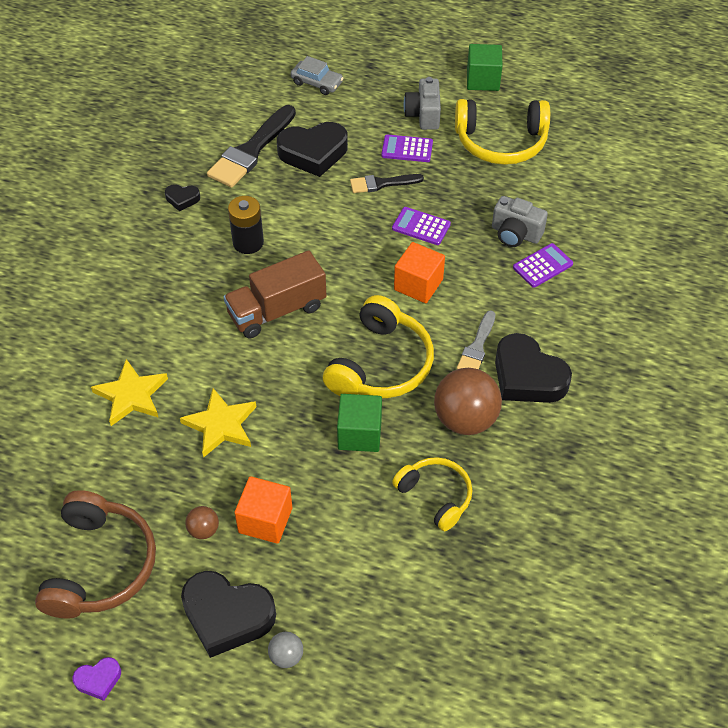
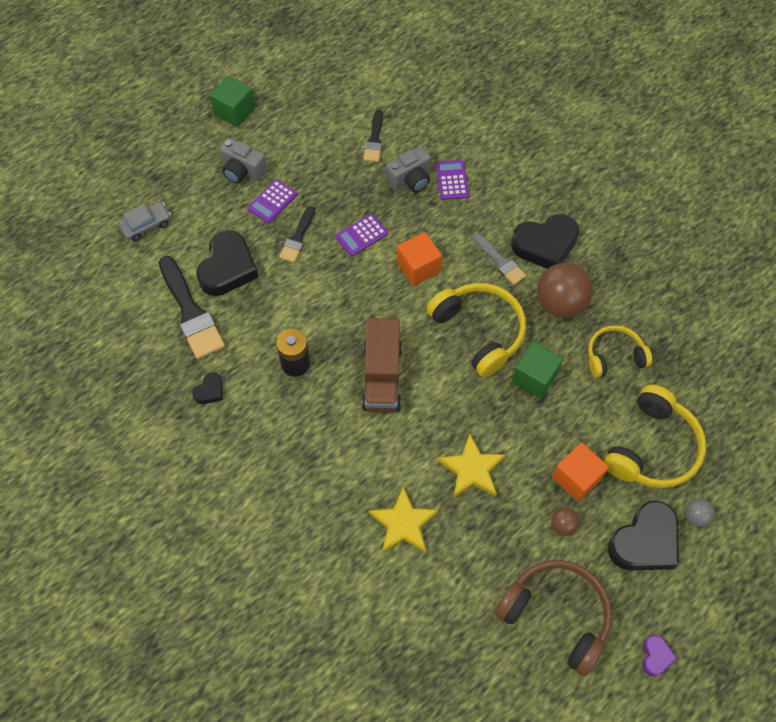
camera: 60 degrees left, 10 degrees up
(501, 142) = (311, 137): yellow headphones -> yellow headphones (652, 448)
(538, 187) = (374, 140): none -> black brush

